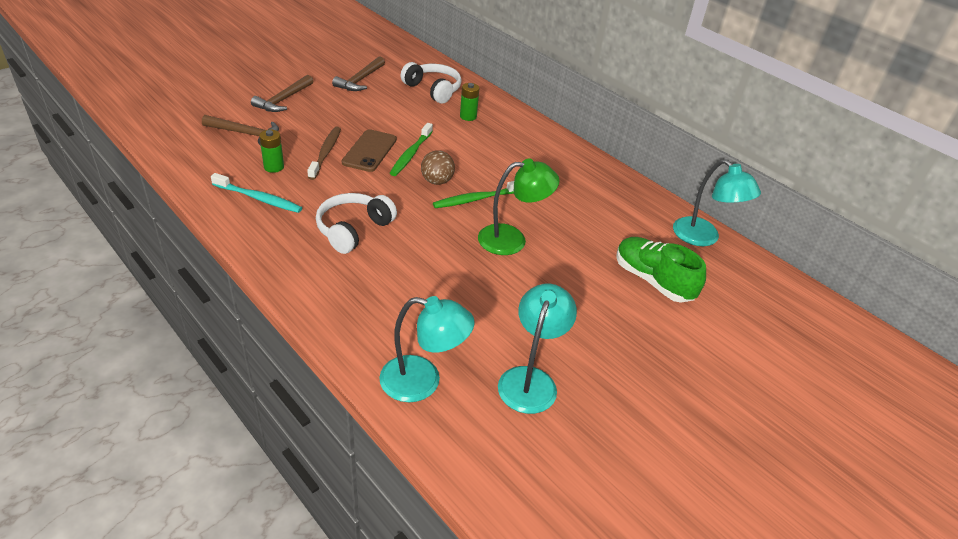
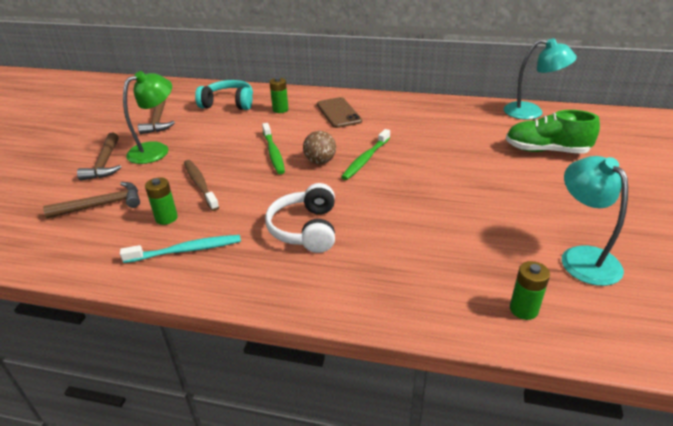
camera: 30 degrees left, 5 degrees down
(369, 151) = (237, 166): brown phone -> brown phone (338, 113)
(423, 381) = (523, 309): turquoise lamp -> green battery
(433, 90) = (228, 103): white headphones -> turquoise headphones
(512, 239) = (429, 172): green lamp -> green lamp (156, 150)

